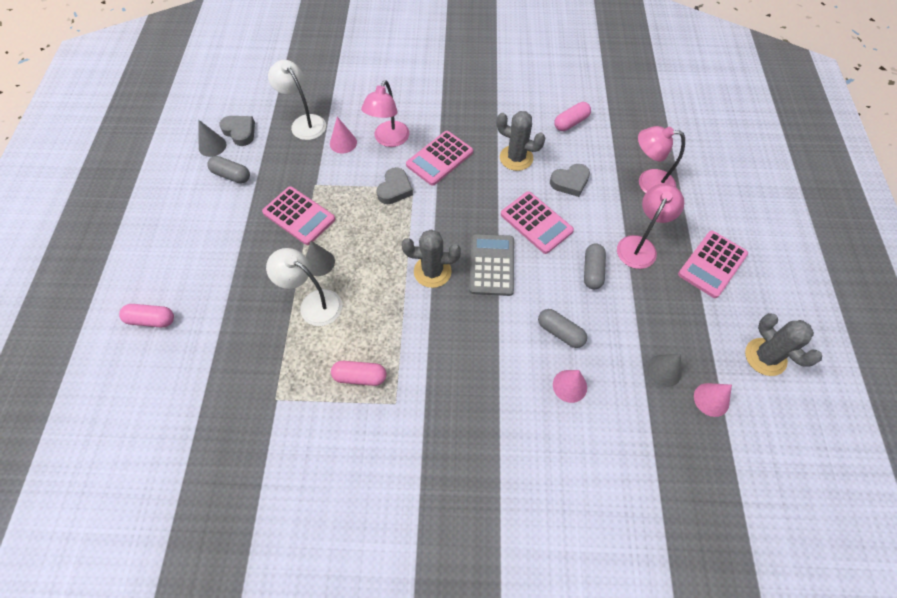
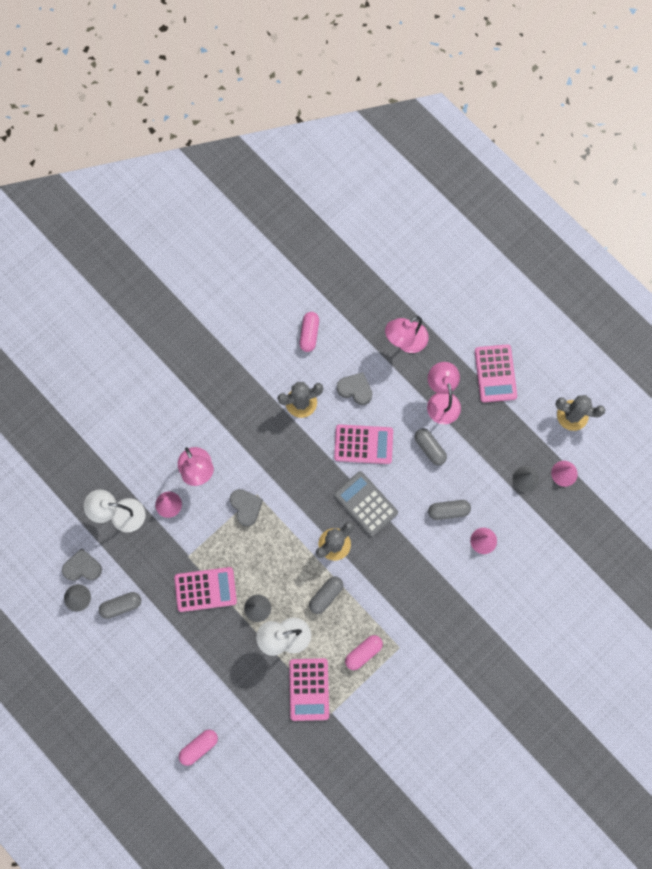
camera: 45 degrees left, 15 degrees up
(381, 302) = (326, 595): none -> grey capsule
(439, 158) = (250, 453): pink calculator -> pink calculator (309, 689)
(570, 182) = (355, 389): grey heart -> grey heart turned 90 degrees counterclockwise

